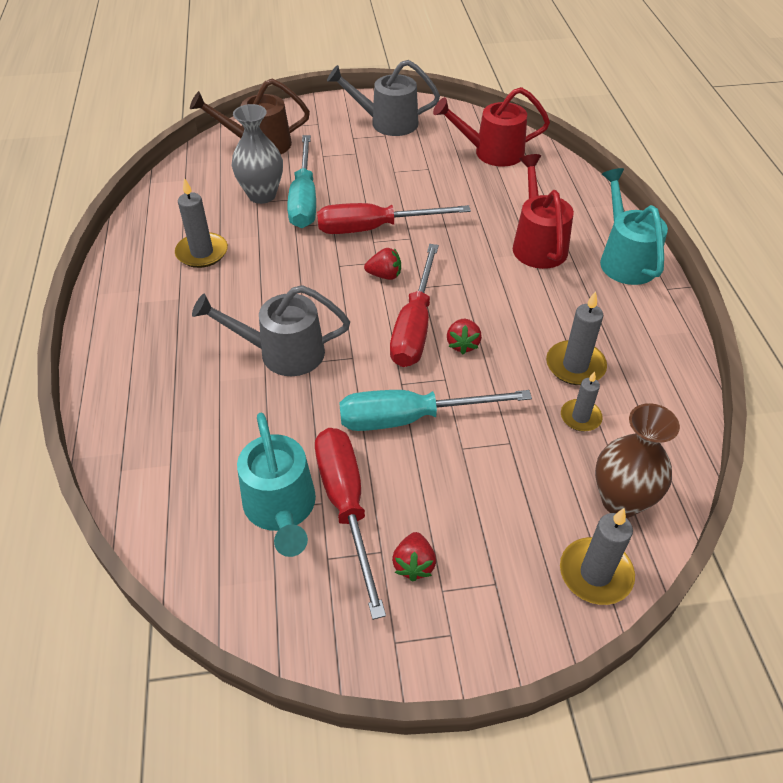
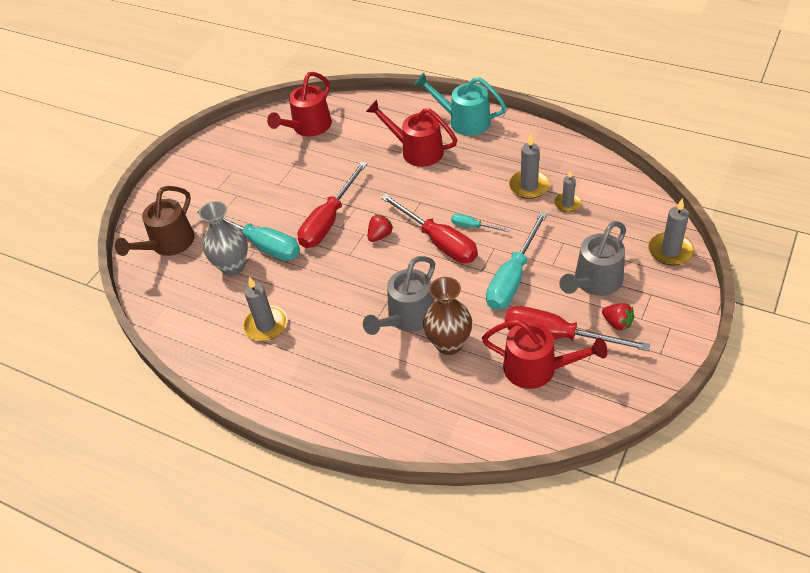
camera: 50 degrees left, 0 degrees up
(281, 509) = (538, 369): turquoise watering can -> red watering can
(386, 123) = (219, 163): grey watering can -> grey watering can (594, 282)
(462, 344) = (473, 226): red strawberry -> turquoise screwdriver
(621, 501) = (633, 217): brown vase -> brown vase (449, 344)

